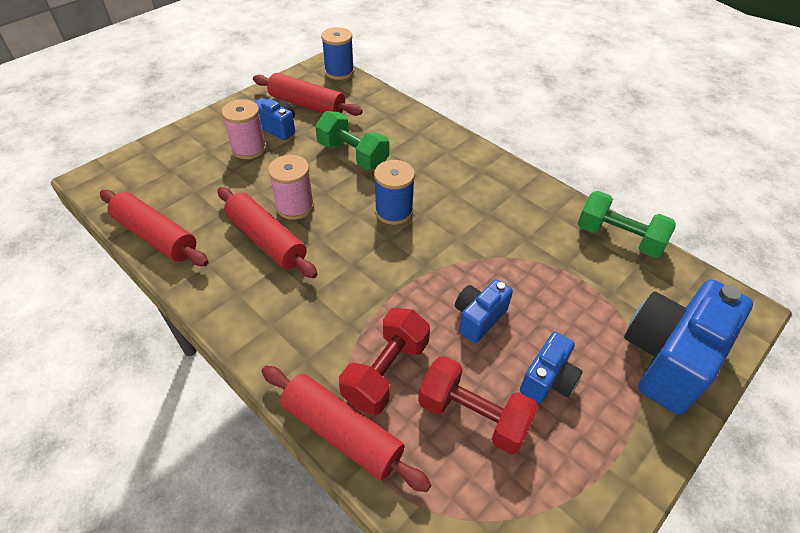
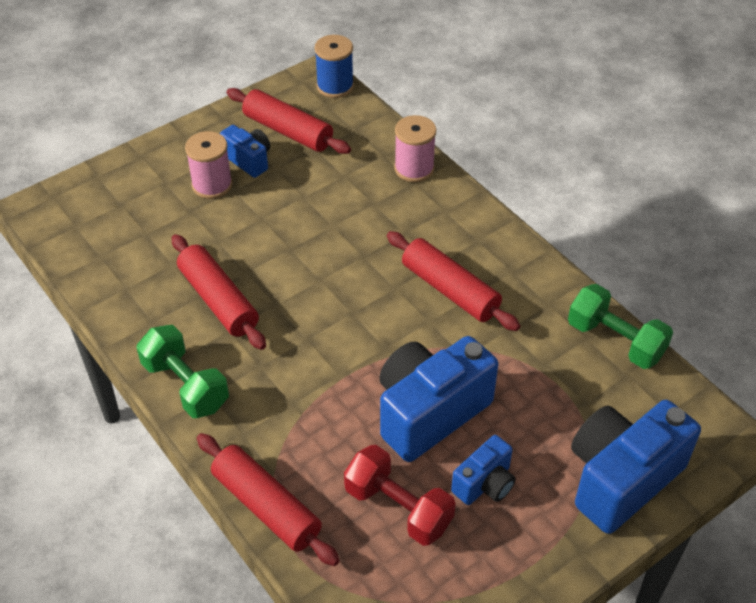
camera: 10 degrees right, 0 degrees up
(156, 236) = (102, 283): red rolling pin -> red rolling pin (450, 290)
(295, 206) = (255, 264): pink spool -> pink spool (414, 169)
(353, 155) = (331, 205): green dumbbell -> green dumbbell (185, 385)
(386, 372) = (320, 455): red dumbbell -> none
(394, 211) = (364, 281): blue spool -> none
(478, 318) = (429, 412): blue camera -> blue camera, size x1.92

